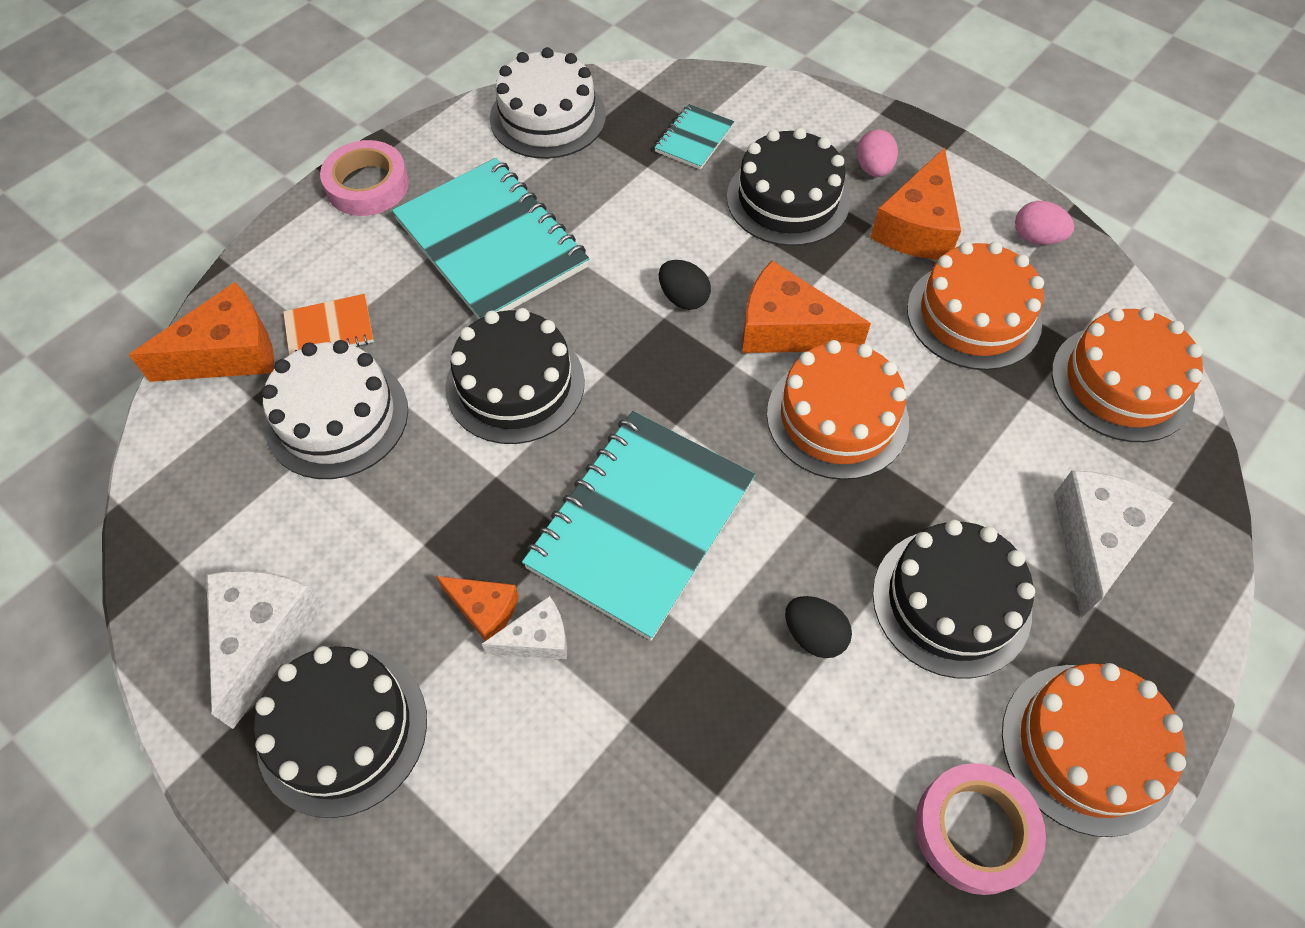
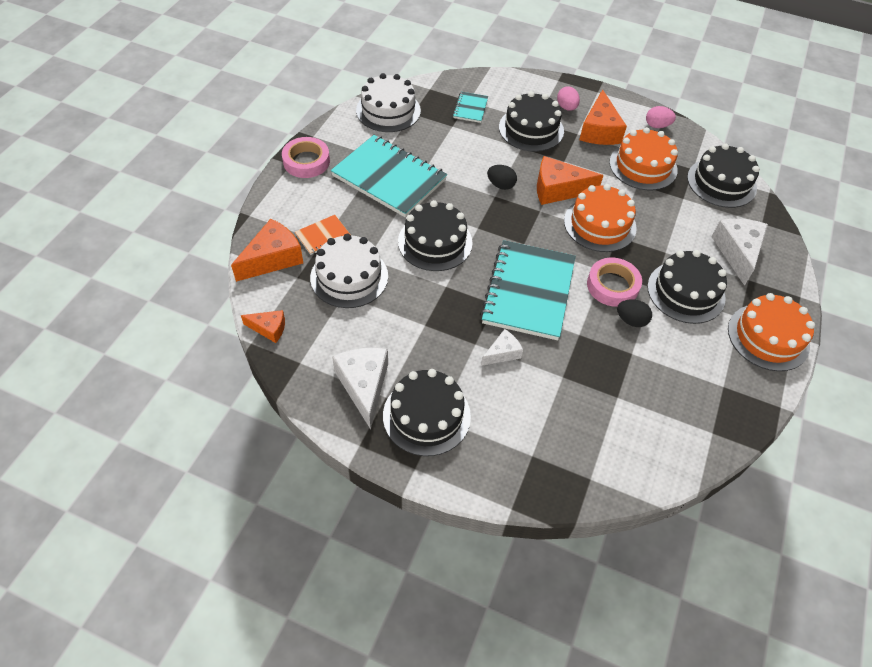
camera: 20 degrees left, 5 degrees down
(484, 610) = (470, 346): orange cheese -> orange cheese (269, 329)
(974, 830) = (735, 381): pink tape -> pink tape (612, 285)
(1122, 383) = (721, 182): orange cake -> black cake

